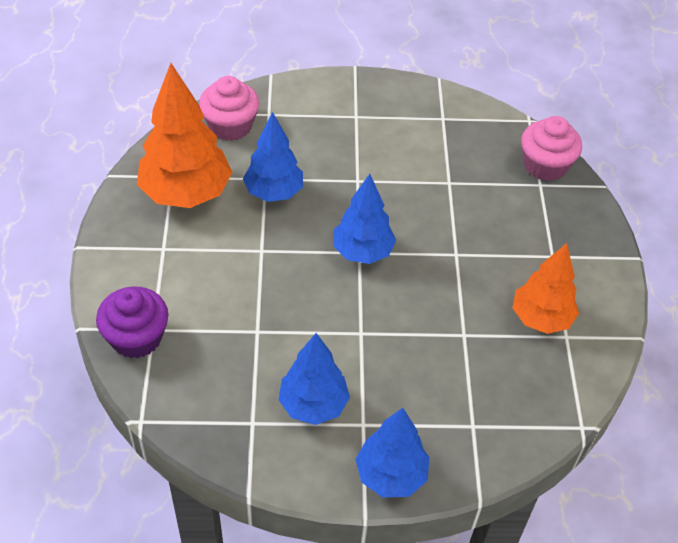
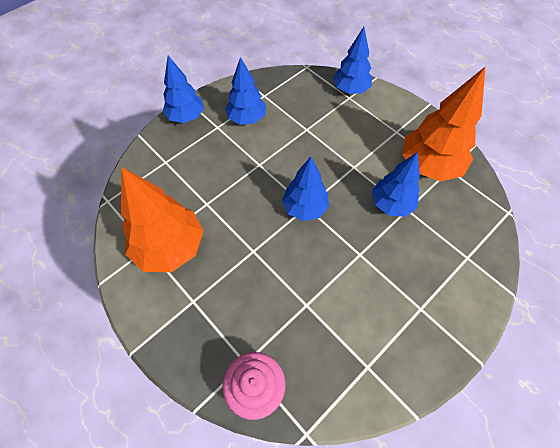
camera: 140 degrees right, 10 degrees up
(136, 338) = (350, 90): purple cupcake -> blue tree
(230, 126) = (472, 227): pink cupcake -> none
(541, 318) = (170, 247): orange tree -> orange tree, size x1.54

